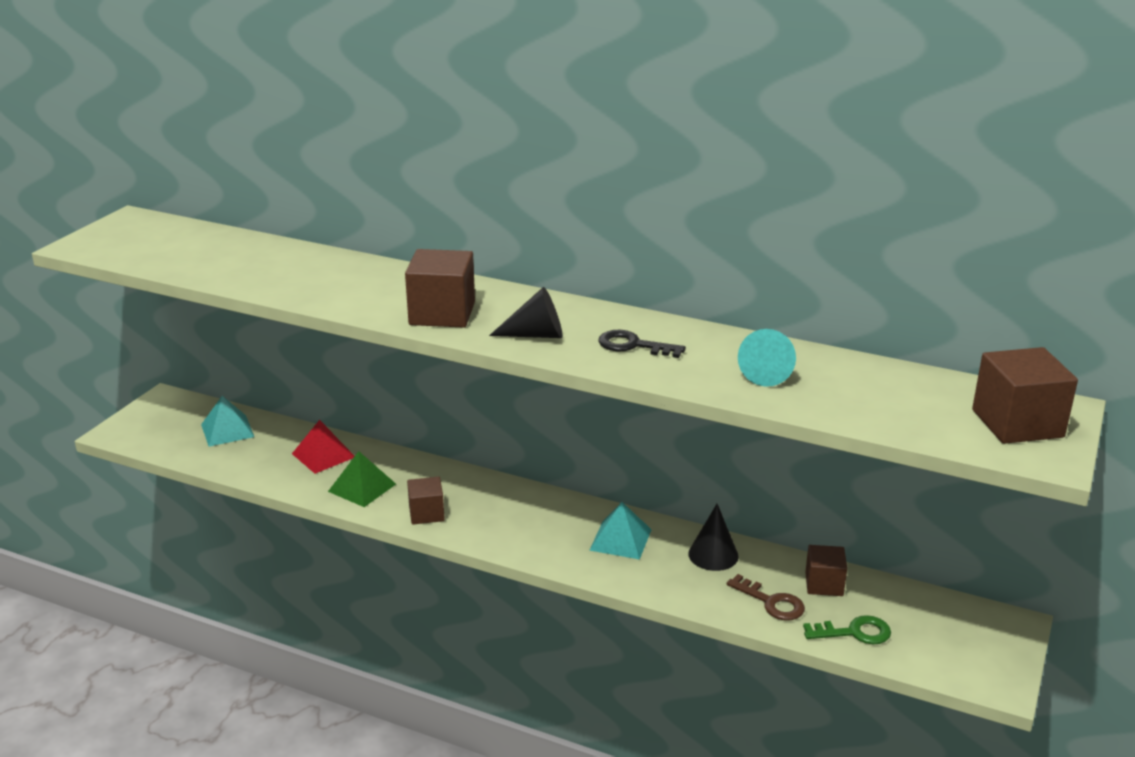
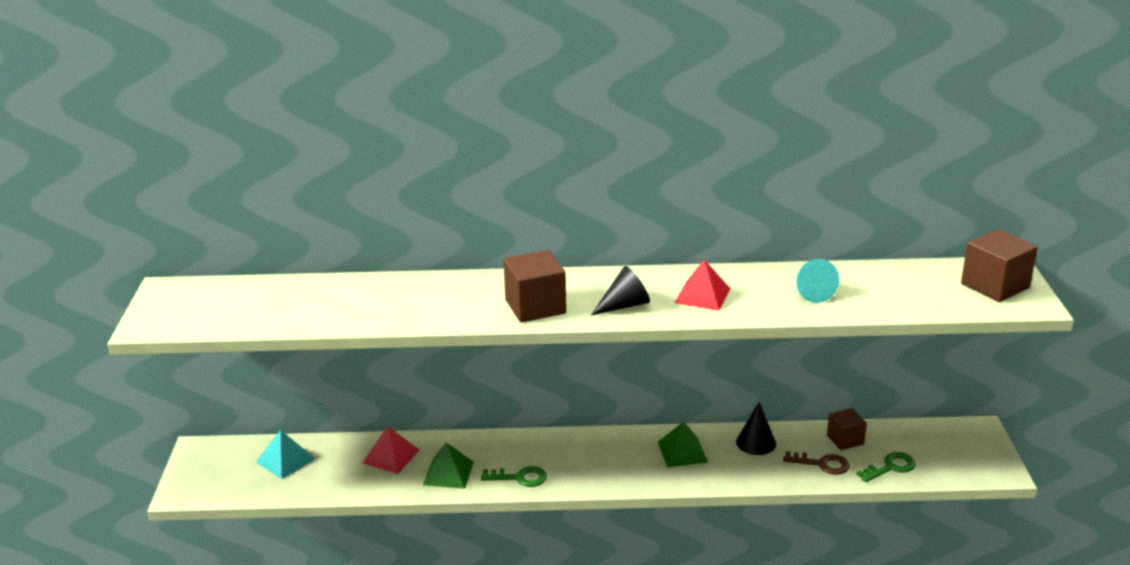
camera: 25 degrees left, 0 degrees up
(426, 513) = (519, 478): brown cube -> green key
(620, 539) = (682, 452): turquoise pyramid -> green pyramid
(633, 345) = (702, 295): black key -> red pyramid

